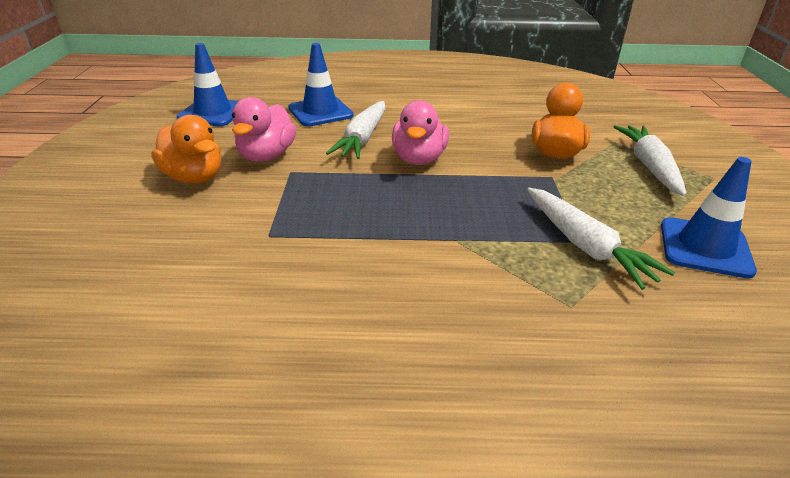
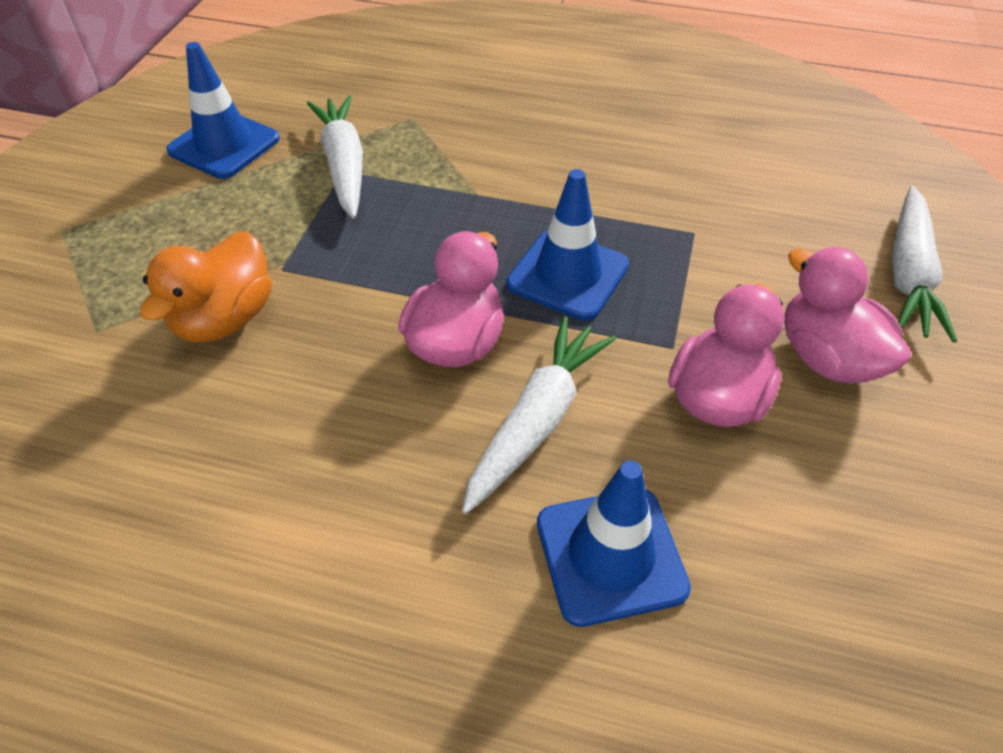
camera: 165 degrees left, 15 degrees up
(194, 177) = (827, 358): orange duck -> pink duck
(213, 113) = (875, 605): blue traffic cone -> blue traffic cone (568, 275)
(649, 166) = (120, 264): white carrot -> white carrot (908, 275)

